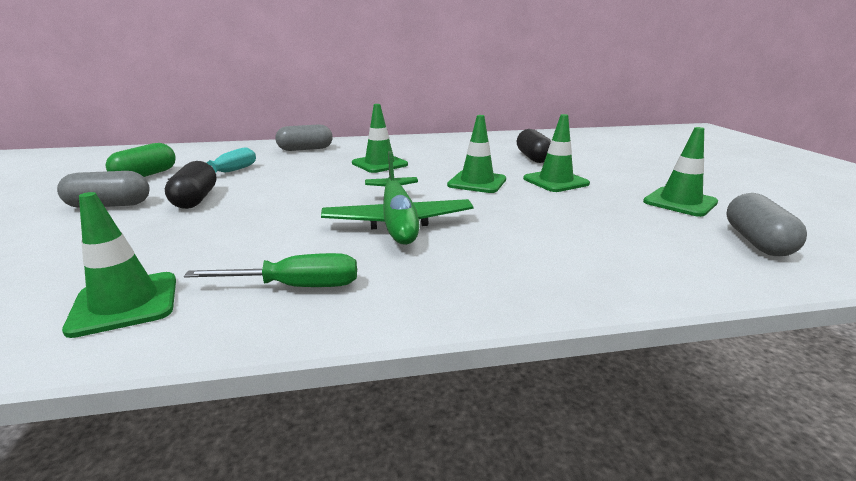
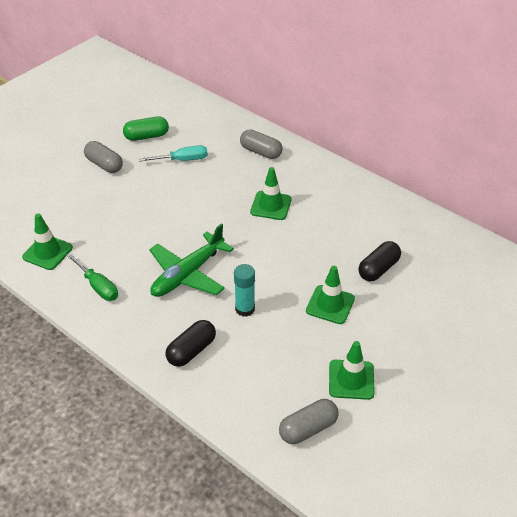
camera: 50 degrees right, 20 degrees up
(195, 199) = (139, 184): black capsule -> black capsule (191, 351)
(477, 182) = (285, 270): green traffic cone -> none
(508, 213) = (245, 309): none -> turquoise glue stick

